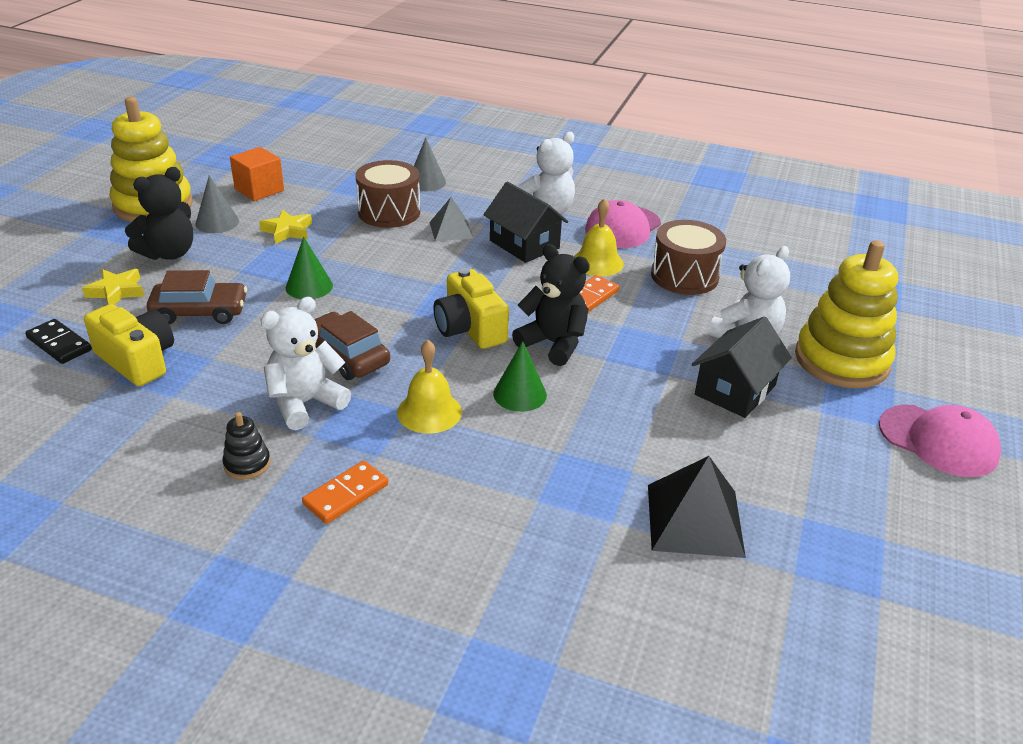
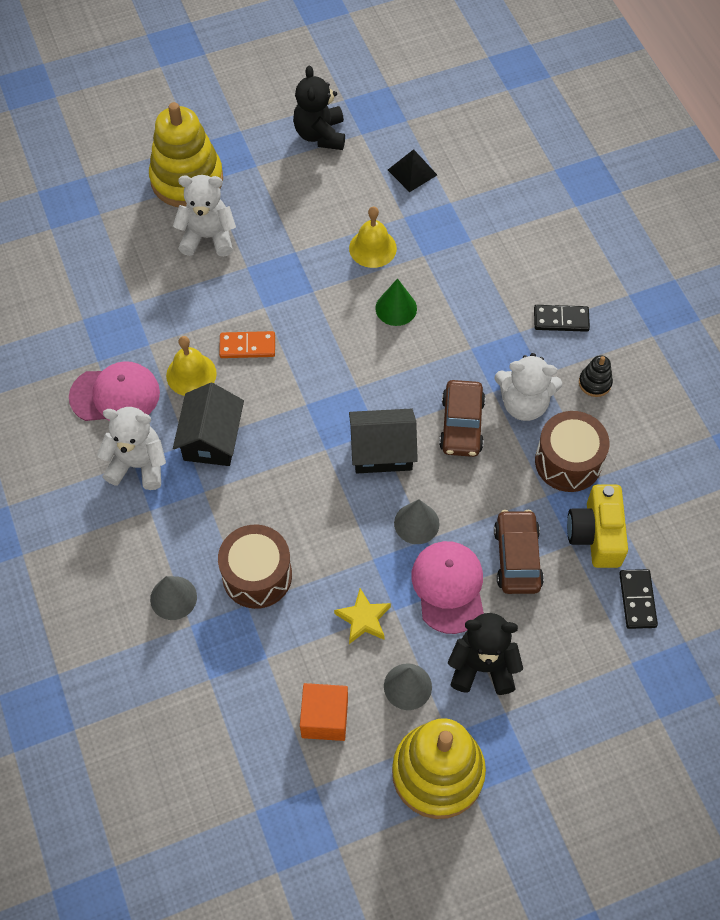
camera: 130 degrees left, 25 degrees up
(116, 291) = (558, 640): yellow star -> none
(200, 312) = (517, 557): brown car -> brown car turned 45 degrees clockwise
(309, 286) = (416, 523): green cone -> grey cone
(346, 494) = (561, 320): orange domino -> black domino
(429, 412) = (461, 338): yellow bell -> yellow bell (372, 248)
(451, 230) = (240, 505): grey pyramid -> none
(469, 328) = (359, 385): yellow camera -> none
(553, 344) = (326, 328): black teddy bear -> black teddy bear (320, 135)
(684, 276) = (158, 312): brown drum -> brown drum (568, 462)
(694, 520) = (412, 172): black pyramid -> black pyramid, size x0.63
(735, 390) = (277, 212): black house -> black house (382, 451)
(938, 441) = (232, 108): pink cap -> pink cap (448, 587)

